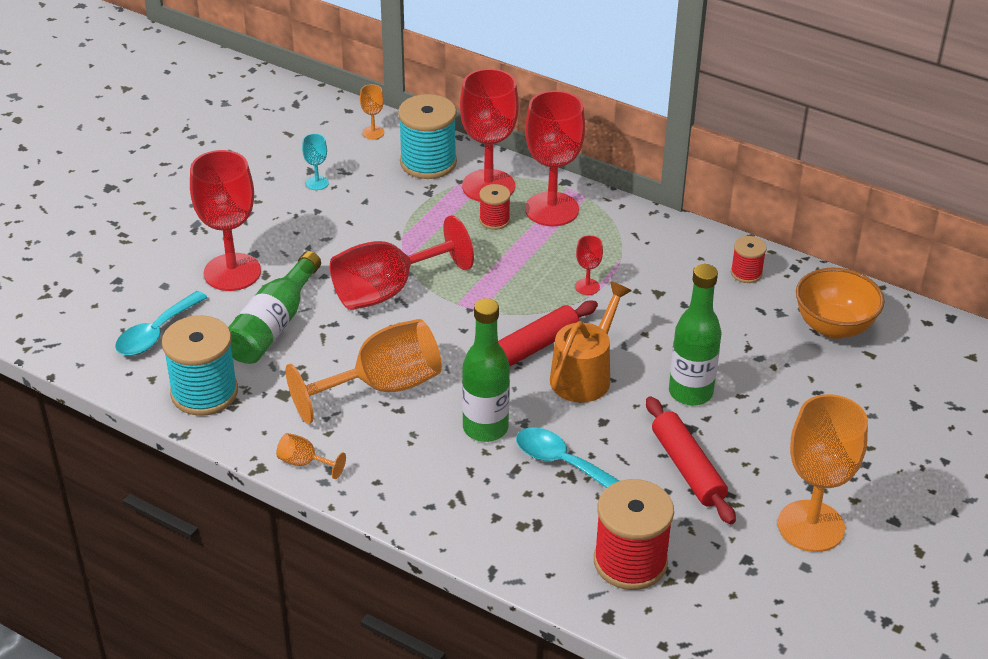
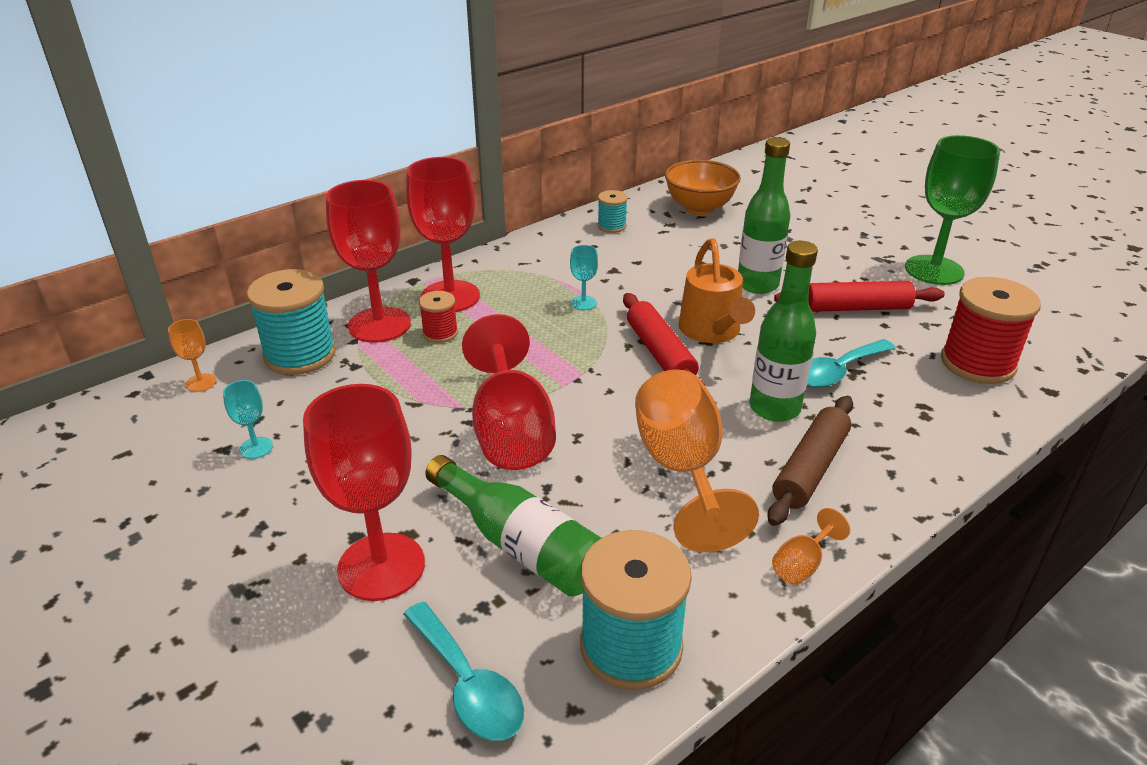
camera: 70 degrees left, 5 degrees down
(414, 457) = (810, 468): none -> brown rolling pin
(585, 374) = (712, 332): orange watering can -> orange watering can turned 150 degrees counterclockwise
(587, 287) = (583, 303): red goblet -> turquoise goblet
(746, 273) = (611, 226): red spool -> turquoise spool
(811, 526) = (934, 270): orange goblet -> green goblet

